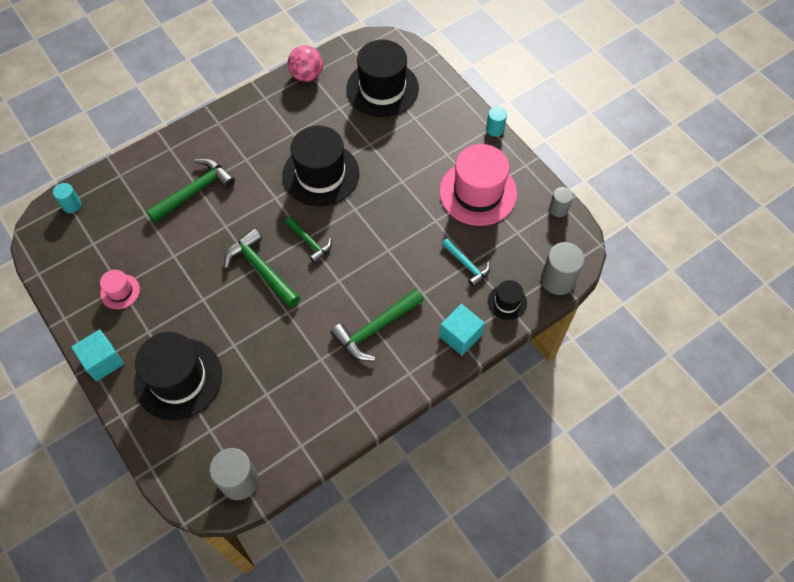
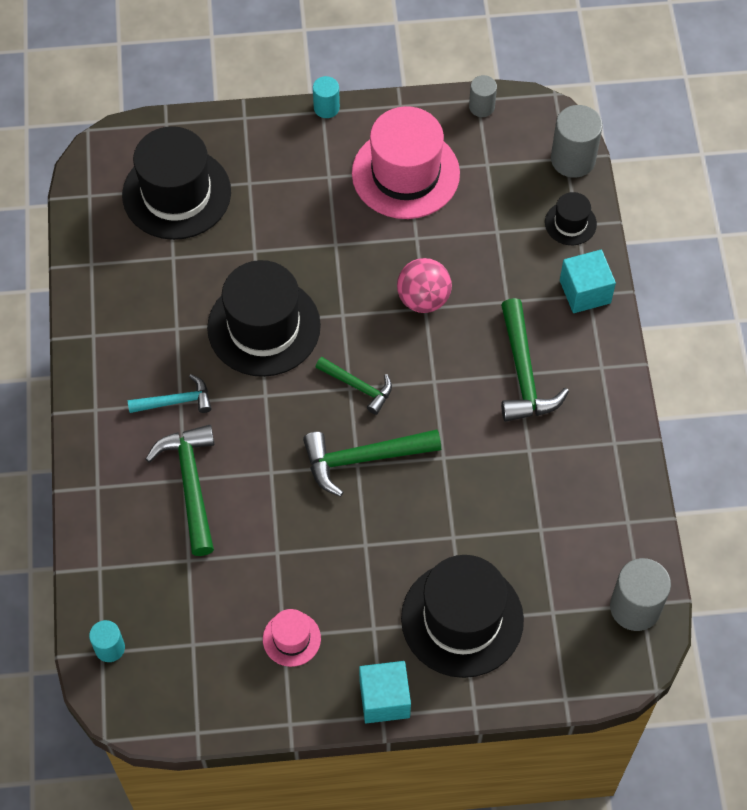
camera: 60 degrees left, 0 degrees up
(307, 75) = (91, 268): pink ball -> pink ball (423, 299)
(309, 242) = (358, 386): green hammer -> green hammer turned 45 degrees clockwise
(467, 265) = (497, 237): turquoise hammer -> turquoise hammer (175, 401)

